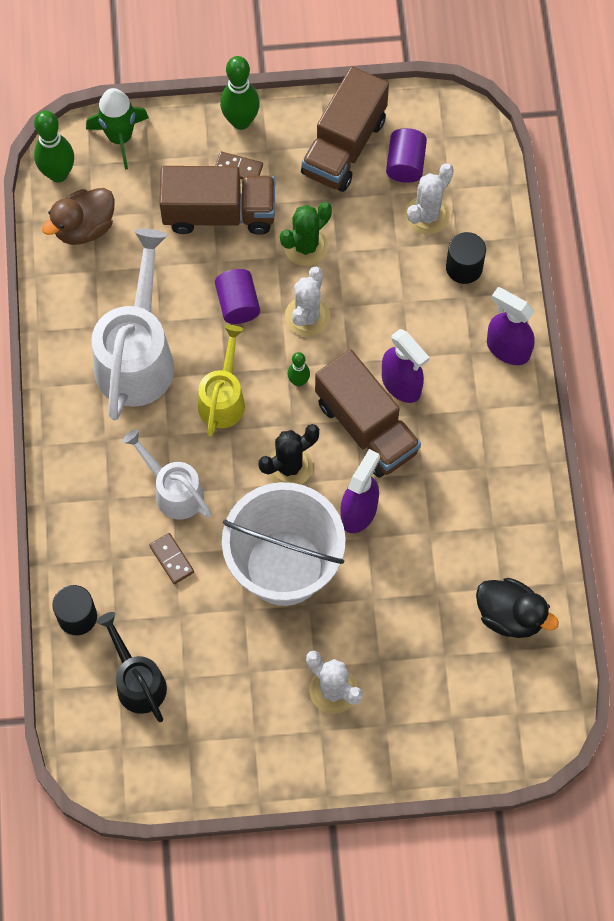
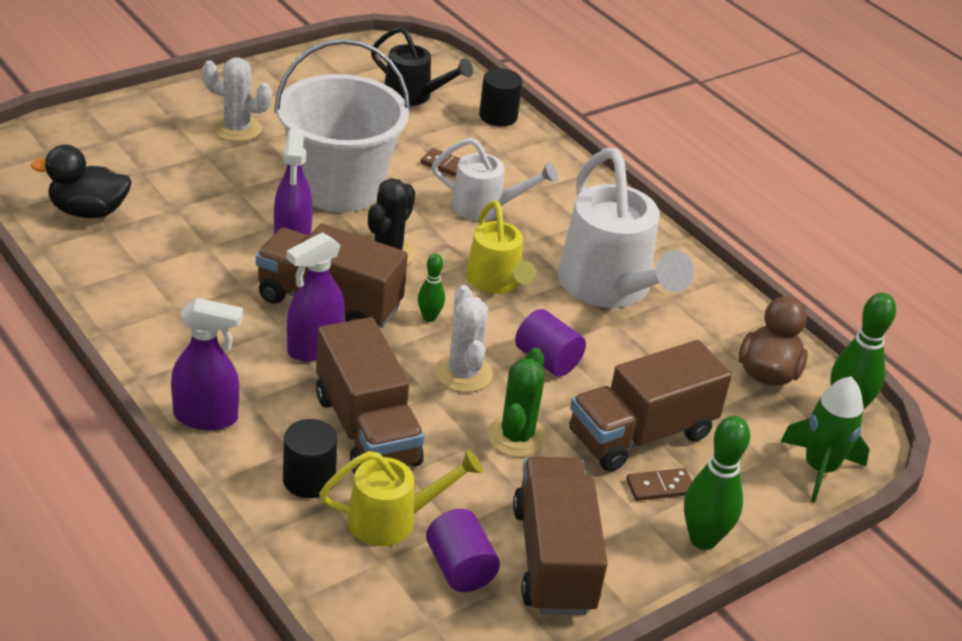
camera: 145 degrees right, 30 degrees down
(401, 384) = (314, 348): purple spray bottle -> purple spray bottle turned 60 degrees counterclockwise
(404, 293) = (366, 430): none -> brown truck
(427, 215) = (392, 520): white cactus -> yellow watering can

